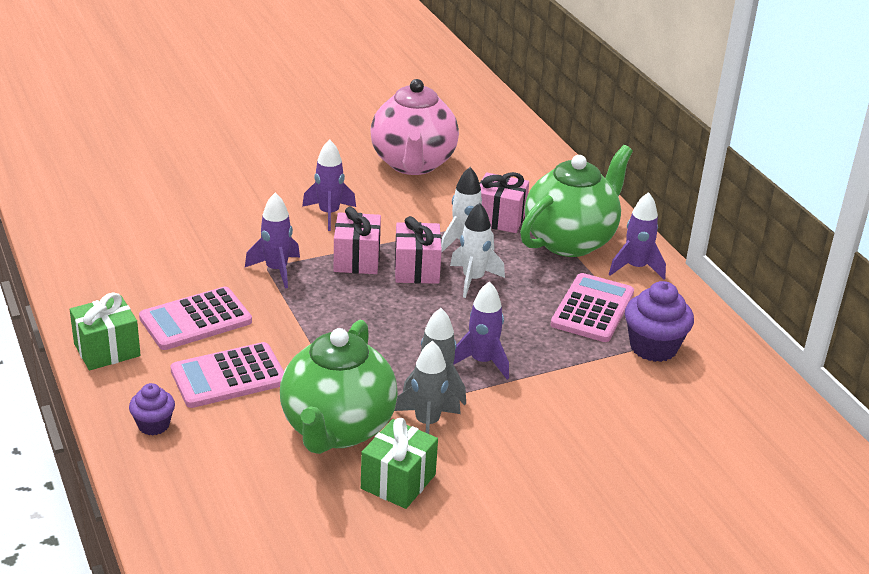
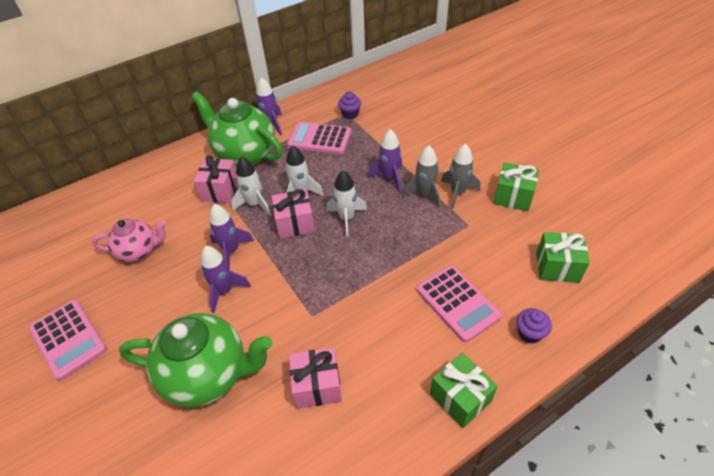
camera: 95 degrees left, 15 degrees up
(195, 320) = (398, 345): pink calculator -> pink calculator (68, 339)
(241, 484) = (557, 267): none -> green gift
(276, 270) = (315, 307): purple rocket -> purple rocket (231, 251)
(337, 429) = (483, 232): green teapot -> green teapot (208, 375)
(357, 260) = (289, 259): pink gift -> pink gift (317, 386)
(411, 311) = (346, 218): none -> white rocket
(413, 164) = (139, 251): pink teapot -> pink teapot, size x0.59
(653, 347) = (350, 114): purple cupcake -> purple cupcake, size x0.59

